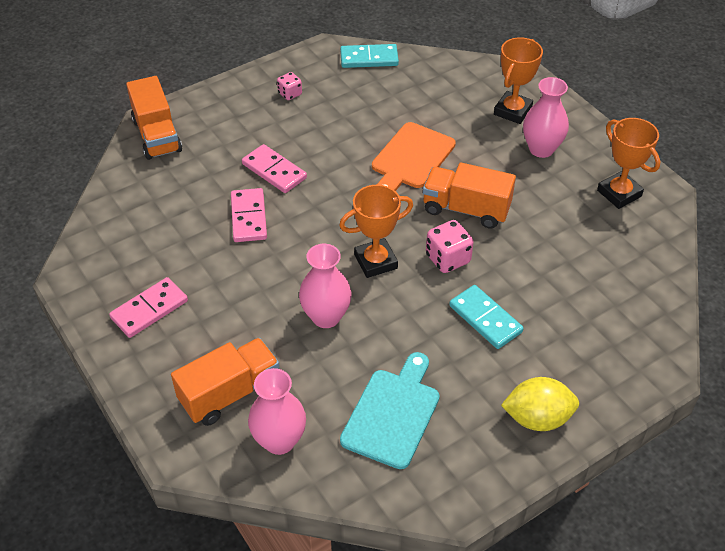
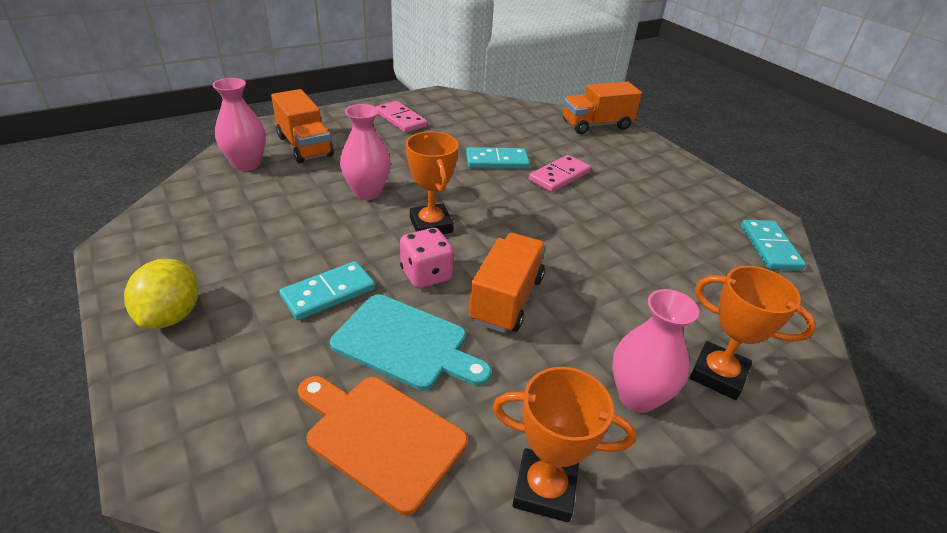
camera: 90 degrees right, 10 degrees down
(248, 217) = (497, 161): pink domino -> turquoise domino
(290, 94) = (678, 190): pink dice -> none
(392, 414) = (239, 219): turquoise cutting board -> turquoise cutting board (405, 343)
(411, 158) = (592, 264): orange cutting board -> orange cutting board (380, 436)
(619, 193) = (544, 489): orange trophy -> orange trophy turned 45 degrees clockwise

